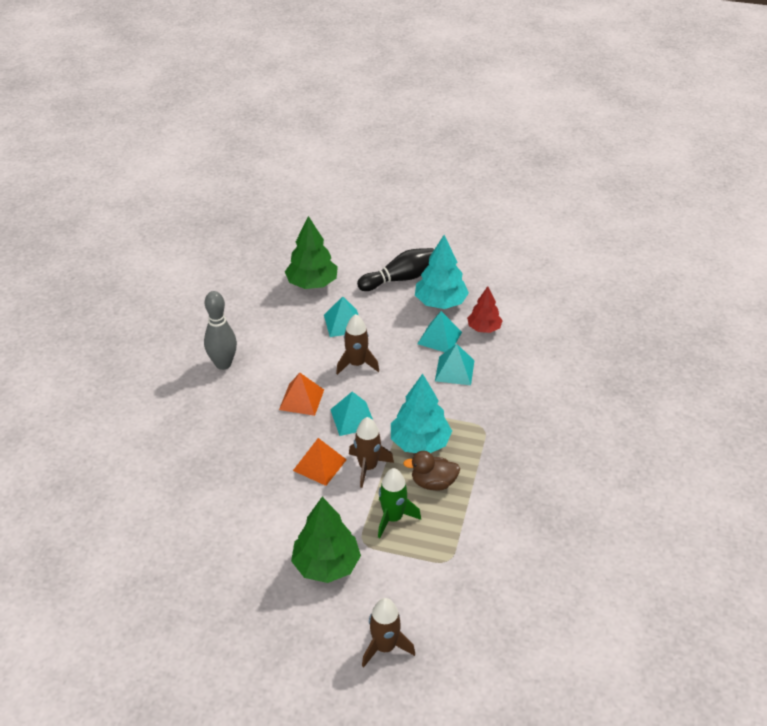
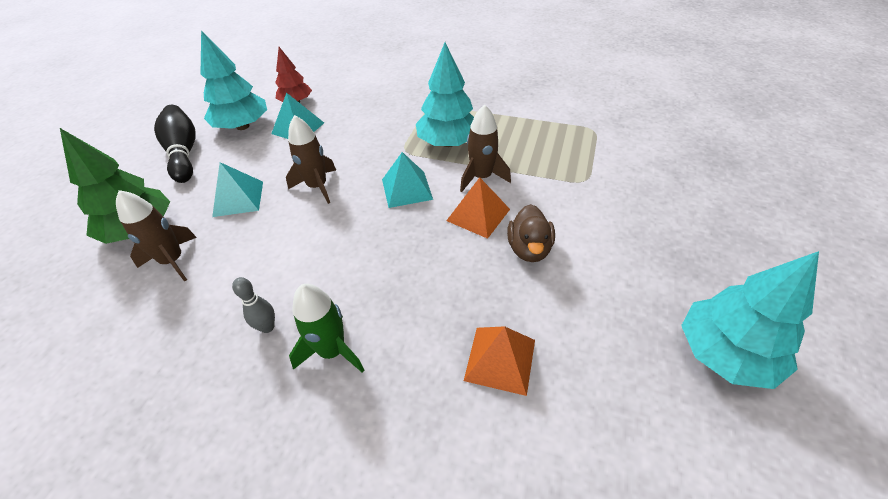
camera: 85 degrees left, 5 degrees up
(174, 597) = (724, 353): none -> turquoise tree
(223, 364) = (267, 327): grey bowling pin -> grey bowling pin, size x0.53
(301, 399) = (366, 233): orange pyramid -> orange pyramid (500, 359)
(326, 565) = (622, 206): green tree -> none
(385, 647) = (705, 166): brown rocket -> brown rocket (173, 261)
(393, 518) = (549, 160): green rocket -> green rocket (332, 351)
(433, 483) = (501, 136): brown duck -> brown duck (529, 249)
(454, 370) = (350, 120): turquoise pyramid -> none

